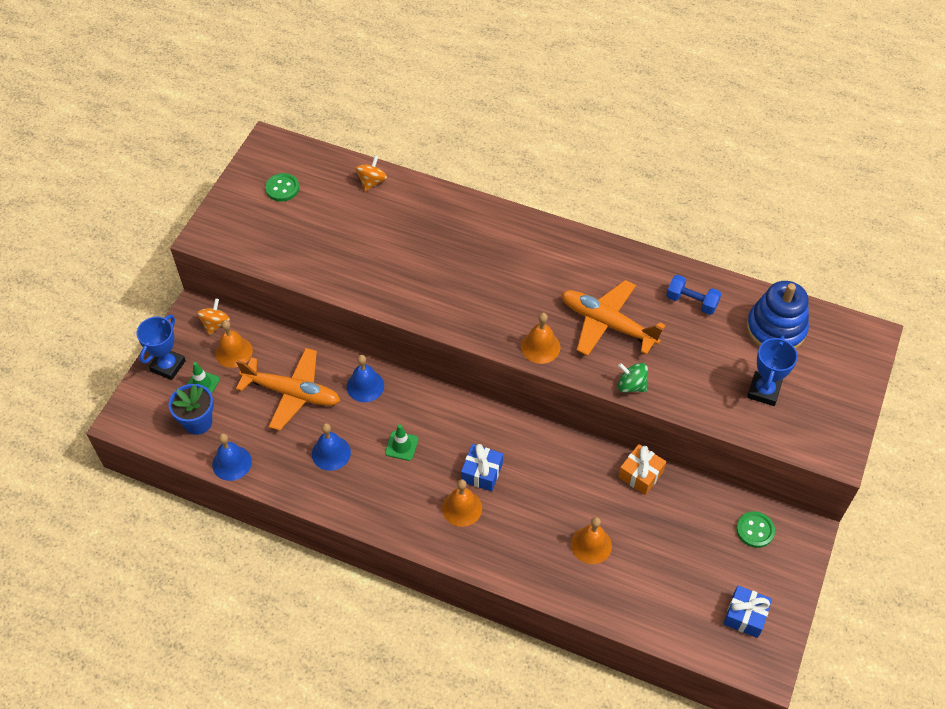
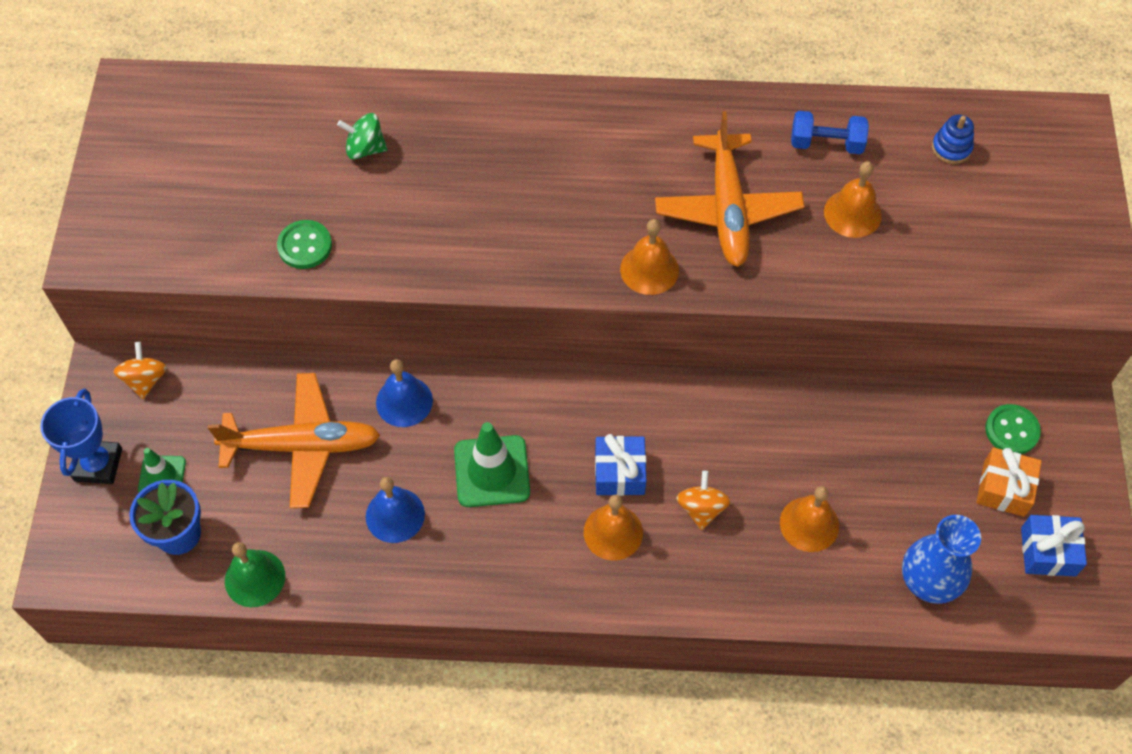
camera: 20 degrees left, 5 degrees up
(232, 463) = (255, 578): blue bell -> green bell
(234, 352) = (190, 412): orange bell -> orange bell (852, 213)
(282, 188) = (179, 149): green button -> green button (305, 246)
(372, 182) = (309, 102): orange spinning top -> orange spinning top (701, 508)
(401, 446) = (492, 471): green traffic cone -> green traffic cone, size x1.69
(607, 324) = (727, 209): orange plane -> orange plane turned 105 degrees counterclockwise
(631, 385) = (796, 285): green spinning top -> green spinning top (365, 149)
(640, 474) = (833, 404): orange gift -> orange gift (1004, 488)
(655, 607) = (929, 581): none -> blue vase
(763, 391) = (972, 238): blue trophy -> none
(775, 329) = (951, 148): blue stacking toy -> blue stacking toy, size x0.47

